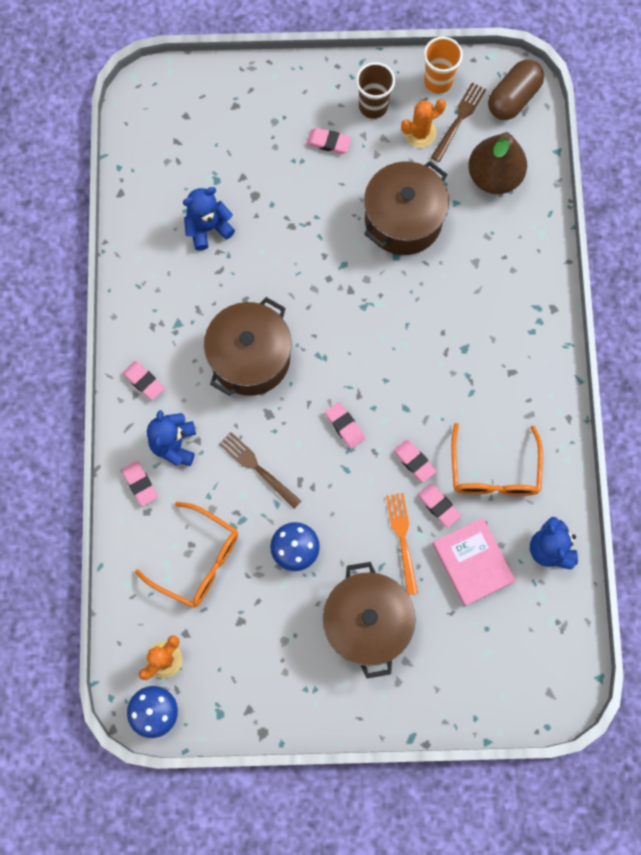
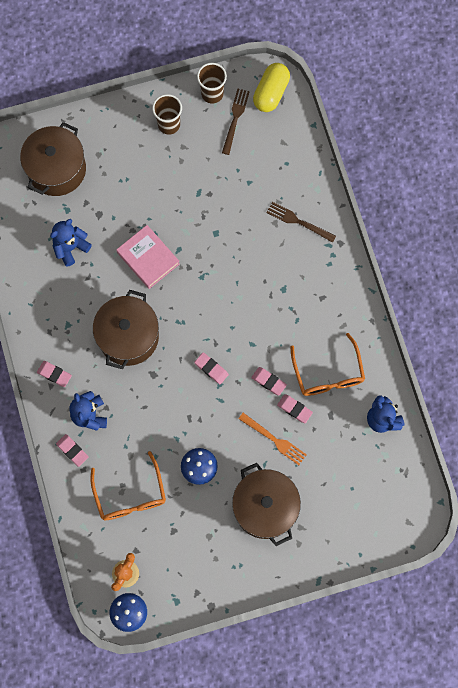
camera: 15 degrees left, 0 degrees up
(198, 560) = (130, 495): orange glasses -> orange glasses turned 60 degrees clockwise
(257, 468) = (155, 416): brown fork -> brown fork (298, 221)
(328, 142) = (143, 160): pink eraser -> none
(402, 539) = (274, 440): orange fork -> orange fork turned 150 degrees clockwise
(403, 220) = (213, 205): brown pot -> brown pot (57, 169)
(420, 133) = (209, 136): orange cactus -> none
(438, 81) = (212, 93): orange cup -> brown cup
(472, 563) = (329, 444): pink book -> pink book (148, 258)
(494, 177) = (272, 155): brown pear -> none
(513, 98) = (271, 93): brown capsule -> yellow capsule

